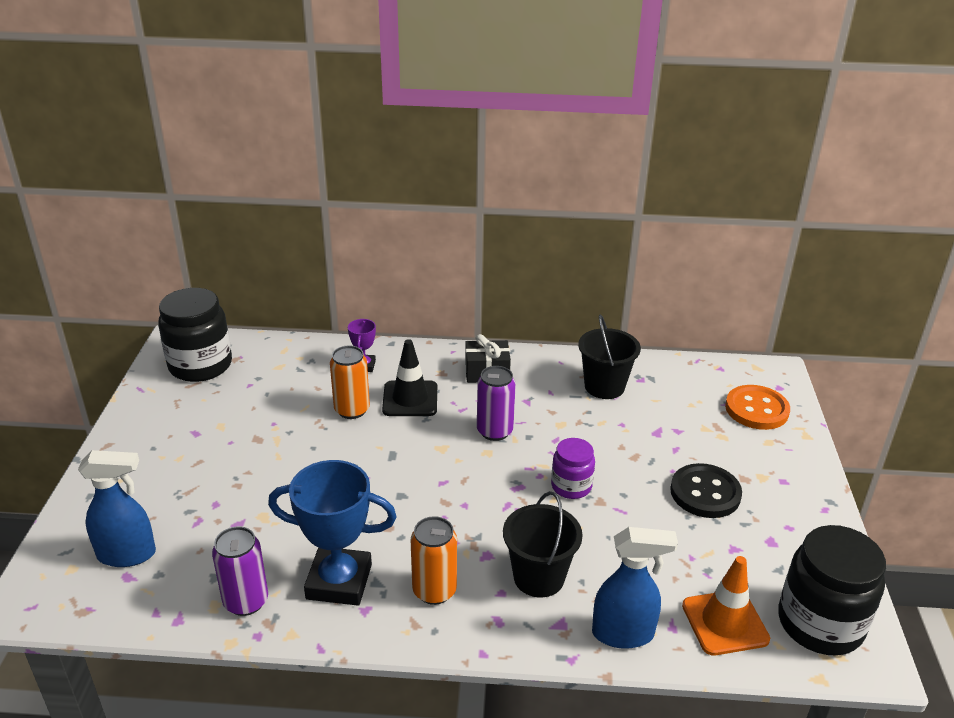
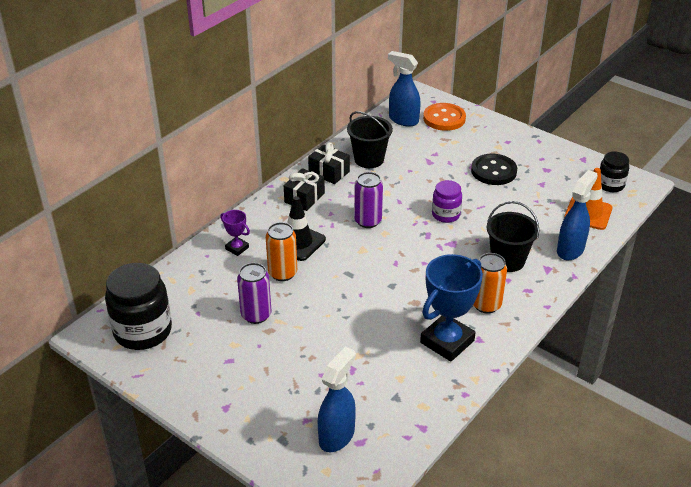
camera: 55 degrees left, 5 degrees up
(246, 601) = (431, 389): purple can -> purple can (256, 315)
(548, 370) = (329, 172): none -> black gift
(710, 380) = (403, 120): none -> blue spray bottle
(820, 624) = (610, 185): black jar -> black jar, size x0.56

